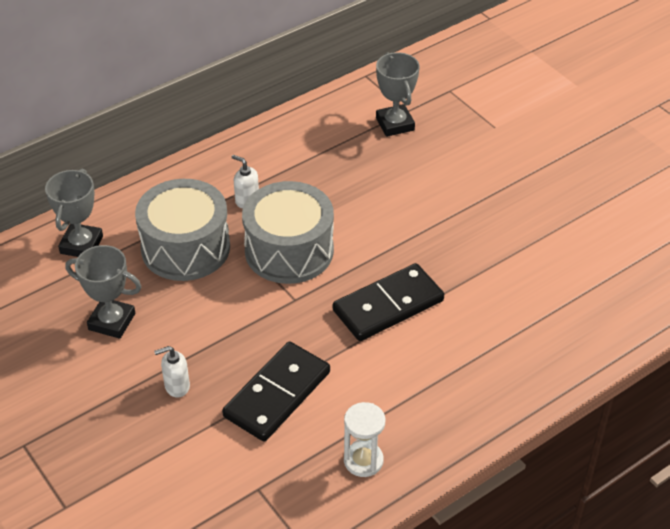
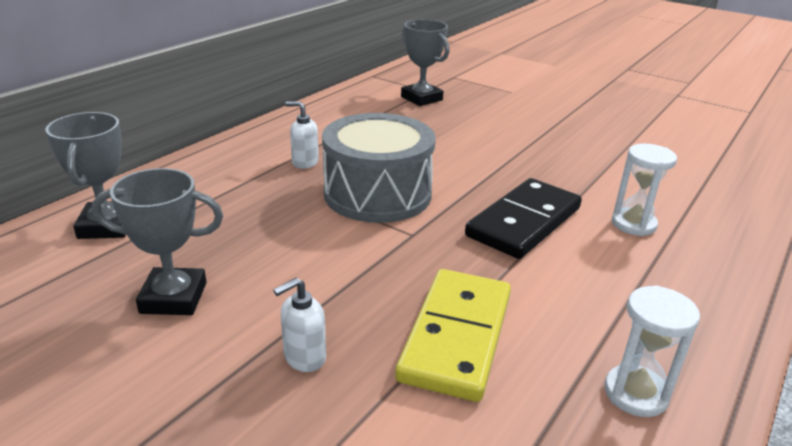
camera: 20 degrees left, 15 degrees down
(185, 248) = (250, 209): grey drum -> none
(277, 394) = (457, 336): black domino -> yellow domino
(476, 327) = (633, 224): none -> white hourglass

